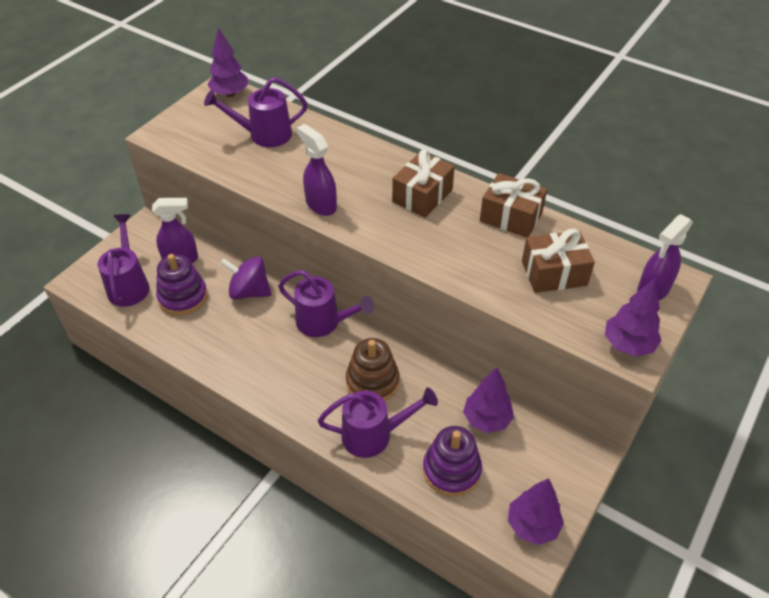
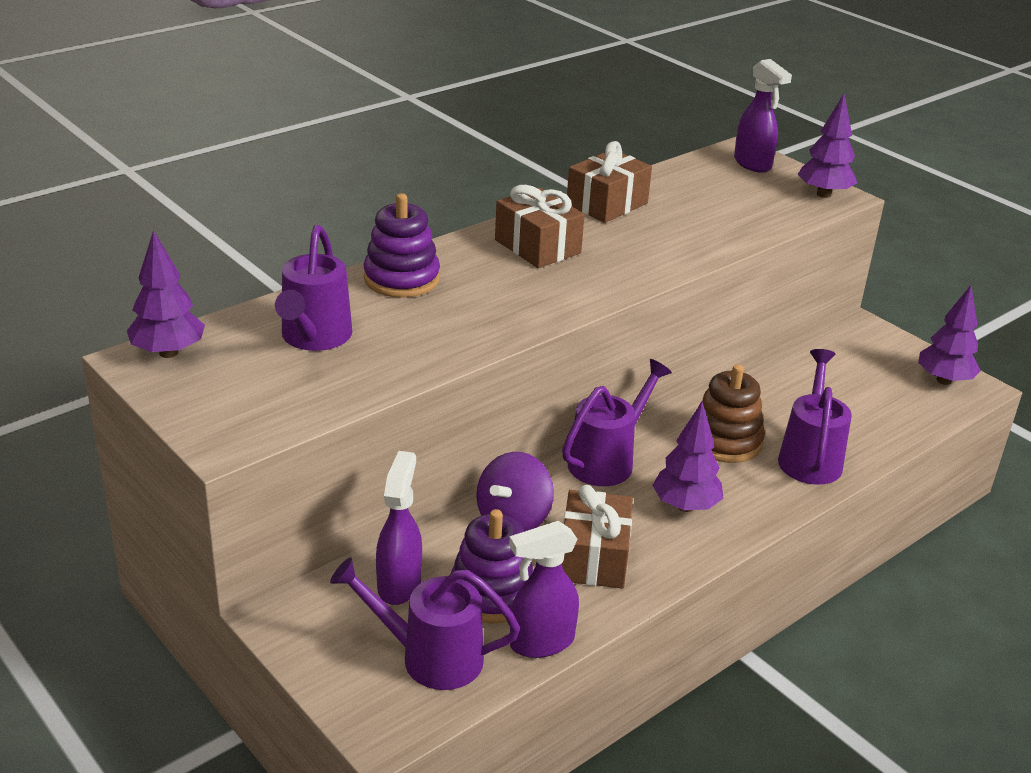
camera: 75 degrees left, 15 degrees down
(320, 205) = (514, 319): purple spray bottle -> purple spray bottle (541, 643)
(451, 470) = (869, 413): purple stacking toy -> purple stacking toy (401, 279)
(486, 419) = (803, 374): purple tree -> purple tree (685, 506)
(554, 273) = (710, 203): brown gift -> brown gift (593, 557)

